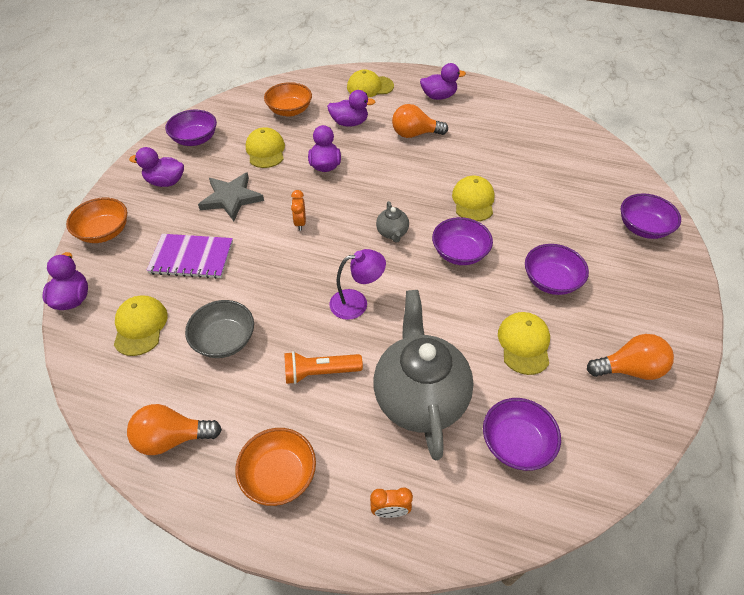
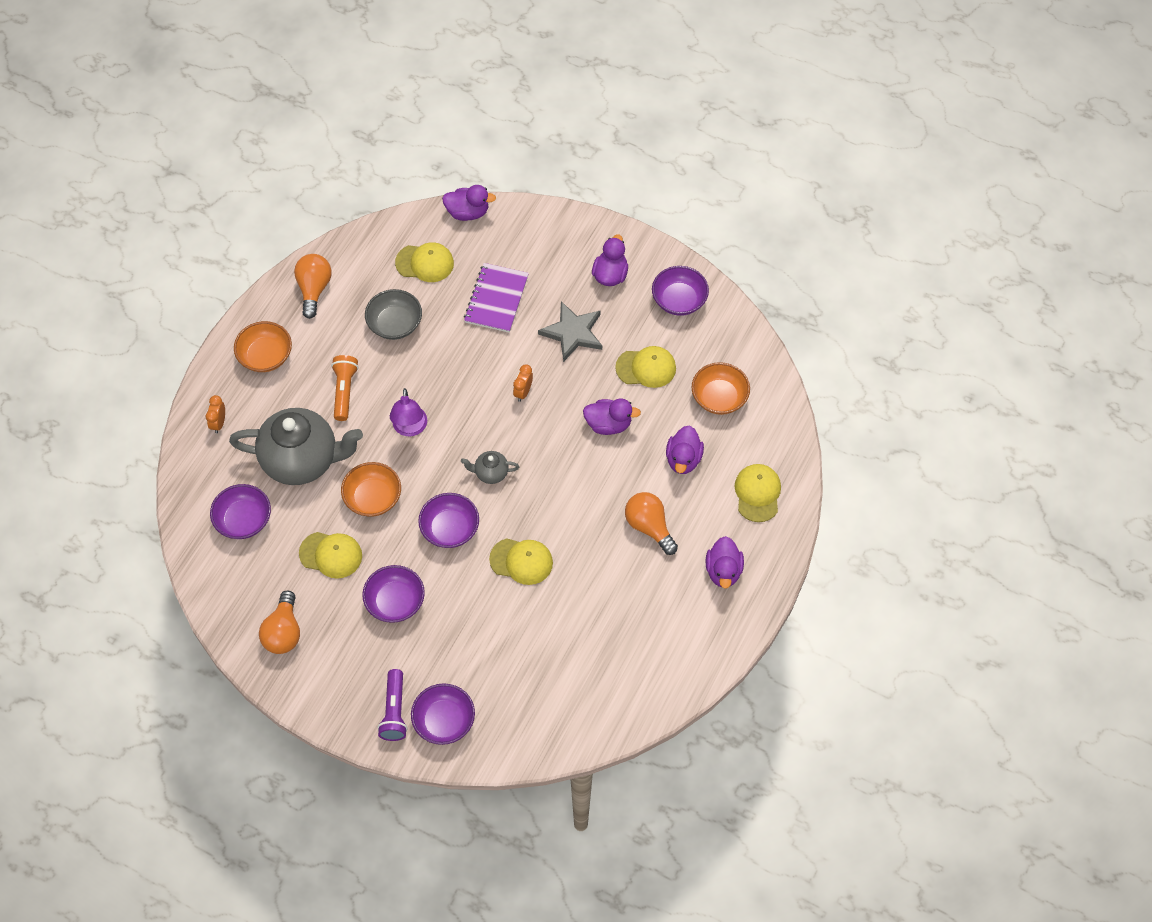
camera: 100 degrees right, 10 degrees up
(104, 232) = (546, 228): orange bowl -> orange bowl (373, 498)
(300, 223) = (523, 392): orange clock -> orange clock turned 75 degrees counterclockwise
(414, 134) = (649, 526): orange light bulb -> orange light bulb turned 45 degrees counterclockwise
(655, 262) = (394, 711): none -> purple flashlight

